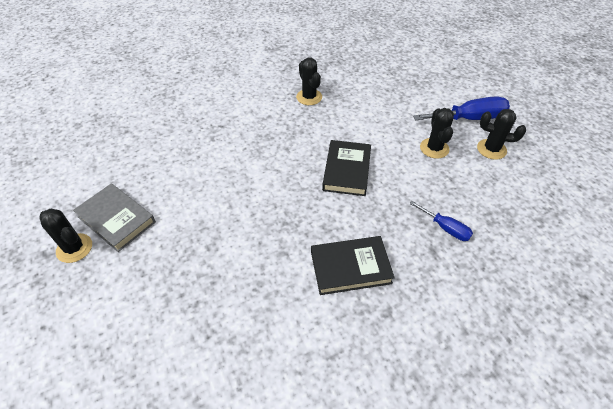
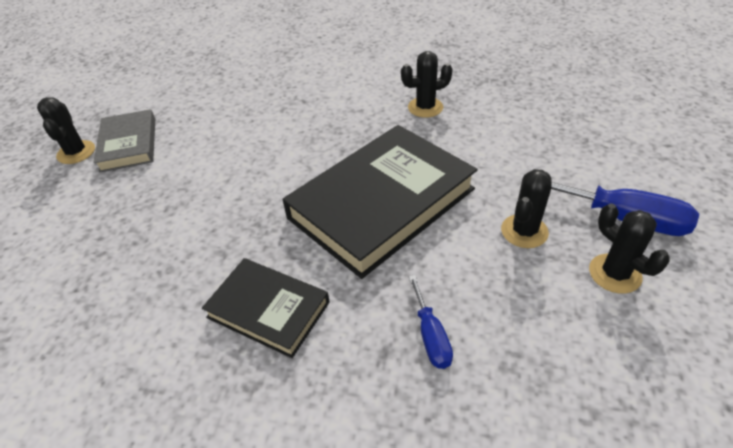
camera: 40 degrees right, 5 degrees down
(309, 97) = (425, 107): black cactus -> black cactus turned 60 degrees clockwise
(347, 170) = (381, 203): black book -> black book, size x1.84

